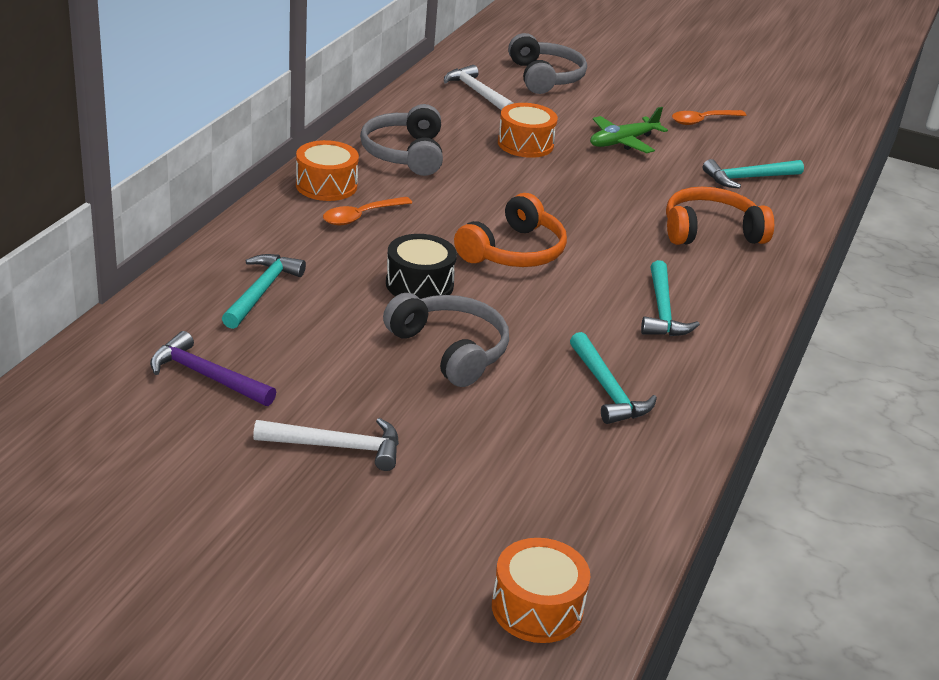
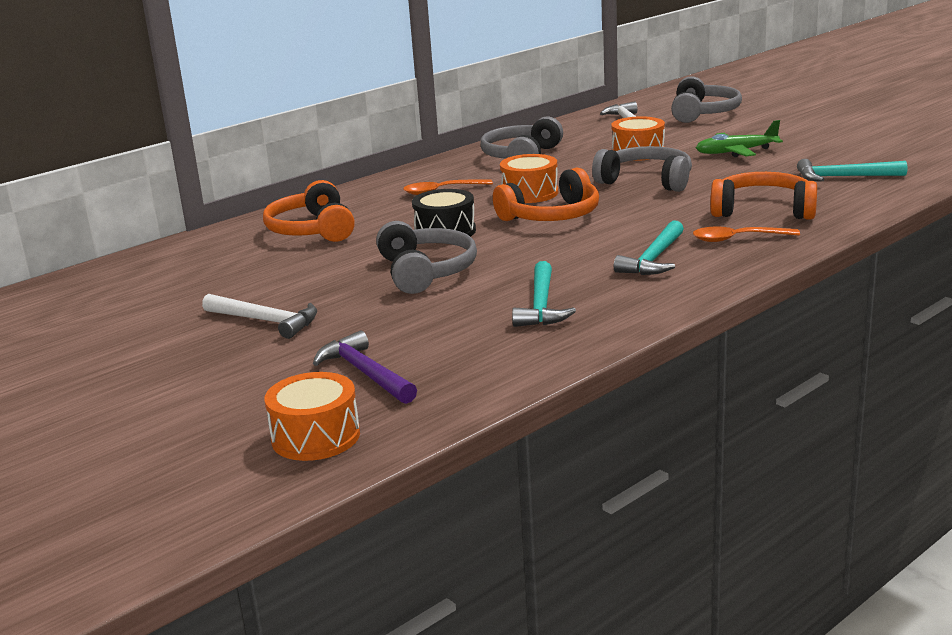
camera: 30 degrees right, 10 degrees down
(207, 376) = (215, 274): purple hammer -> purple hammer (365, 373)
(262, 291) = (312, 230): turquoise hammer -> orange headphones
(326, 185) = (433, 173): orange drum -> orange drum (529, 193)
(568, 191) = (646, 181): none -> grey headphones
(702, 121) = (835, 140): orange spoon -> orange spoon (737, 239)

